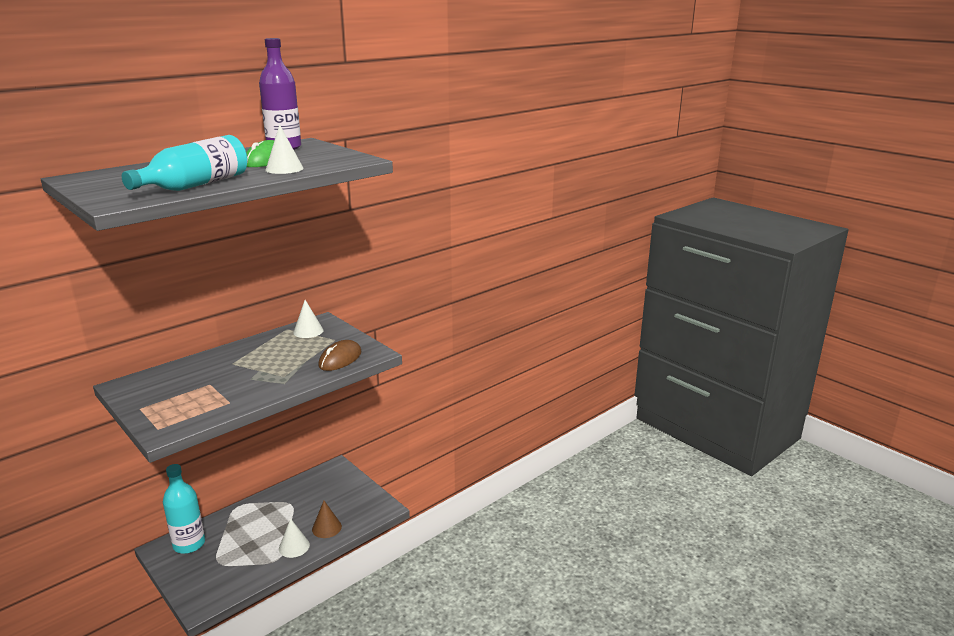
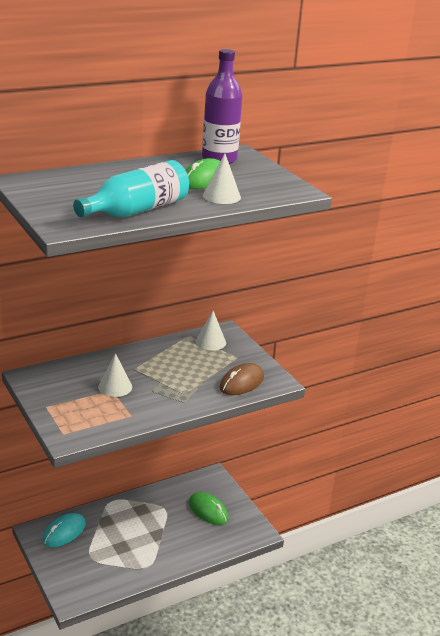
camera: 10 degrees right, 5 degrees up
(189, 544) = (64, 532): turquoise bottle -> turquoise mouse
(294, 546) = (165, 556): white cone -> white cone (115, 387)
(326, 528) = (198, 542): brown cone -> none
(334, 498) = (208, 511): none -> green mouse

